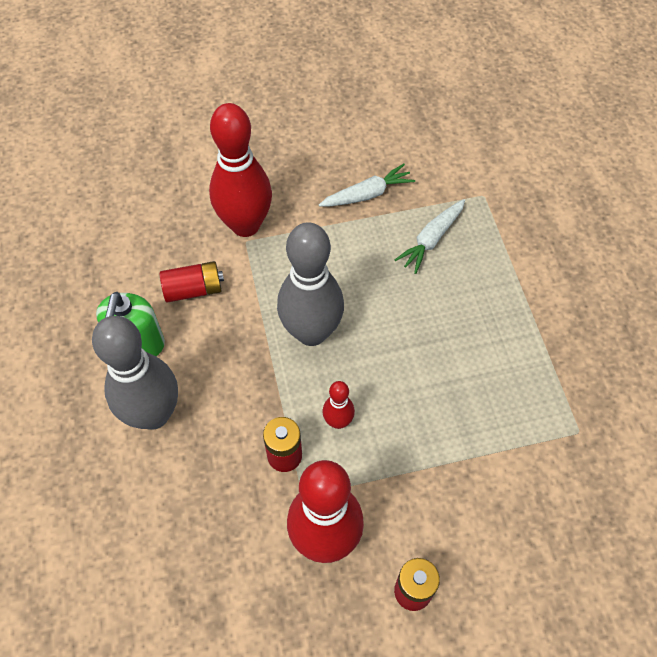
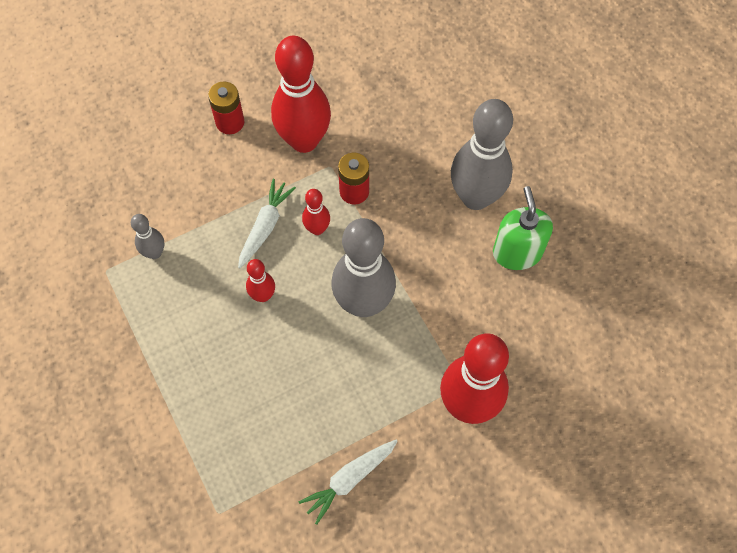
camera: 165 degrees right, 5 degrees up
(193, 289) = (490, 318): red battery -> none
(412, 364) = (263, 295): none -> red bowling pin
(431, 239) = (267, 438): white carrot -> white carrot (265, 227)
(523, 439) = (154, 253): none -> grey bowling pin

